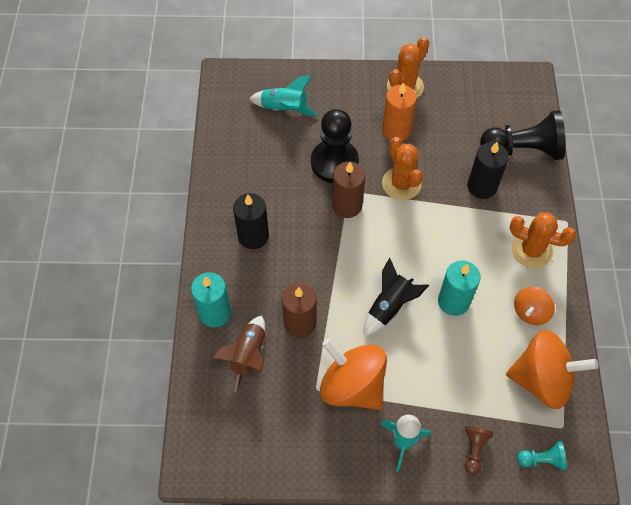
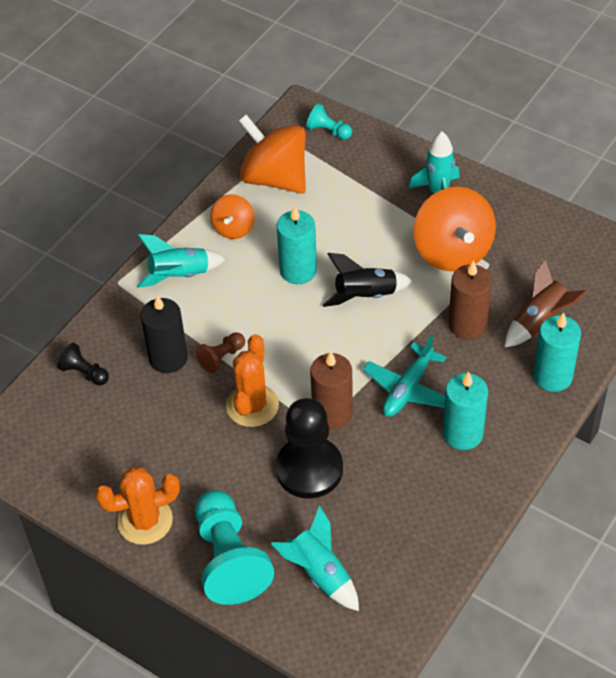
camera: 145 degrees left, 10 degrees down
(253, 236) = (462, 433): black candle -> turquoise candle
(310, 249) = (408, 389): none -> turquoise plane
(341, 91) = (229, 559): none -> turquoise pawn
(396, 130) = (204, 470): orange candle -> none
(474, 450) = (380, 161): brown pawn -> brown pawn (221, 358)
(523, 149) = (84, 373): black pawn -> black pawn, size x0.48
(530, 312) = (233, 228): orange spinning top -> orange spinning top turned 120 degrees clockwise
(531, 250) = (179, 275): orange cactus -> turquoise rocket

